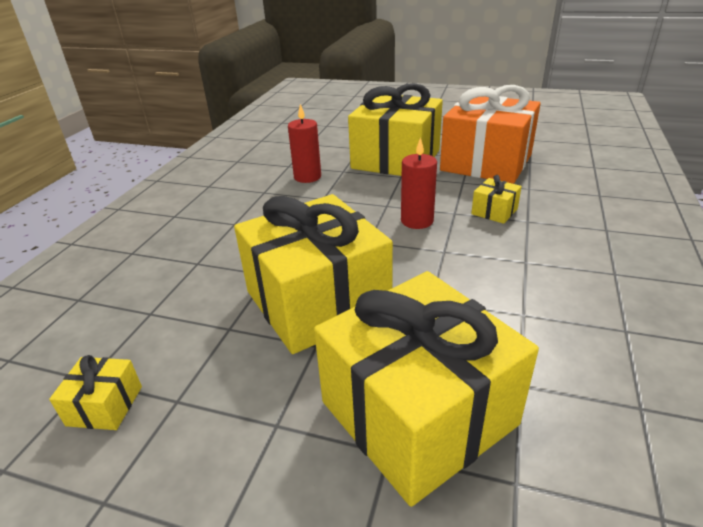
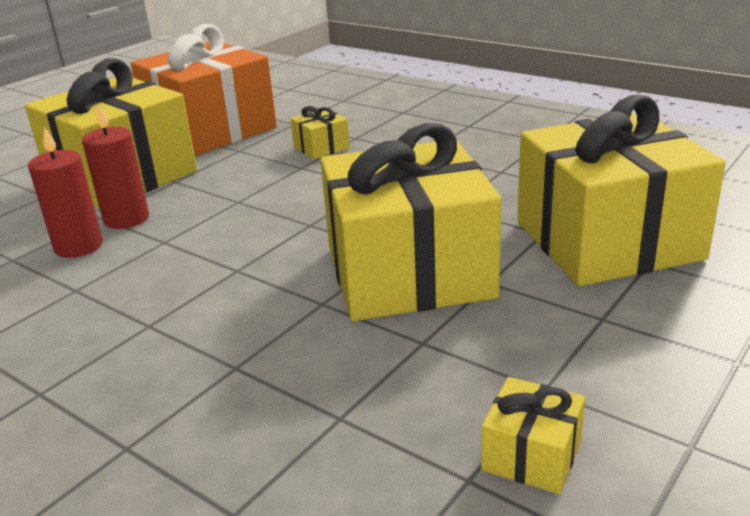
camera: 70 degrees left, 5 degrees down
(417, 221) = (295, 189): red candle -> red candle (126, 219)

